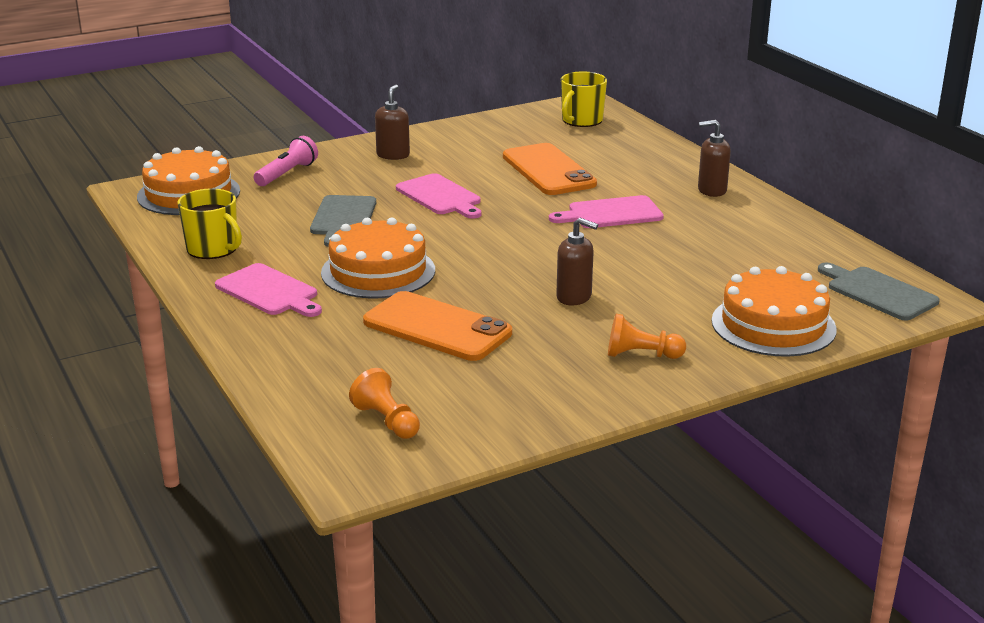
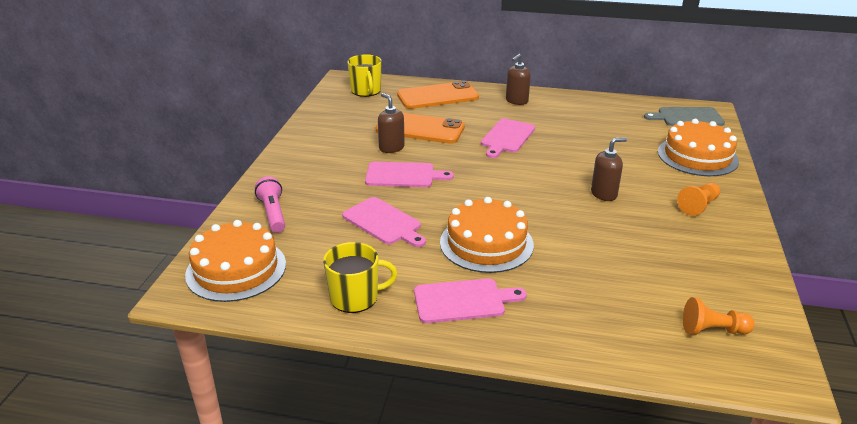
camera: 50 degrees left, 5 degrees up
(343, 218) = (384, 222): grey cutting board -> pink cutting board
(393, 155) = (312, 164): brown soap dispenser -> brown soap dispenser (391, 148)
(437, 327) = (595, 256): orange phone -> orange phone (437, 96)

